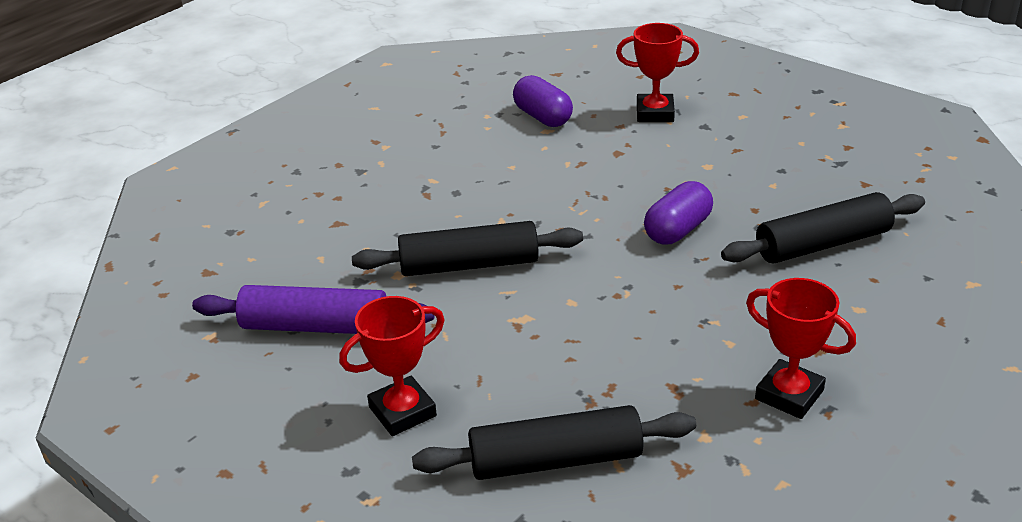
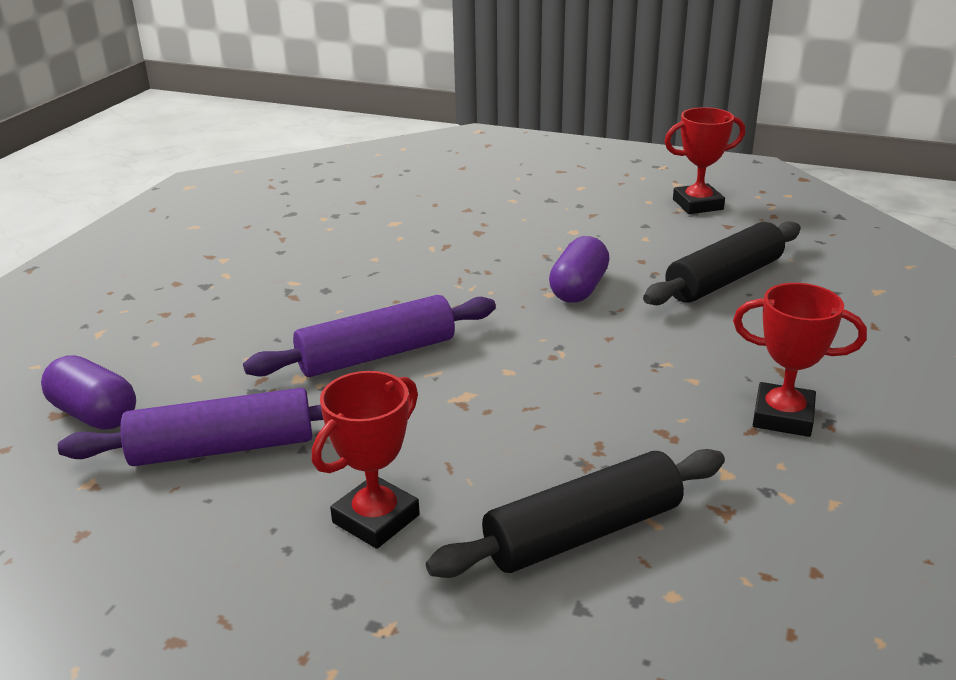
camera: 20 degrees left, 5 degrees down
(469, 265) = (377, 355): black rolling pin -> purple rolling pin
(543, 117) = (384, 212): purple capsule -> purple capsule (94, 414)
(655, 113) = (495, 195): red trophy -> red trophy (697, 204)

